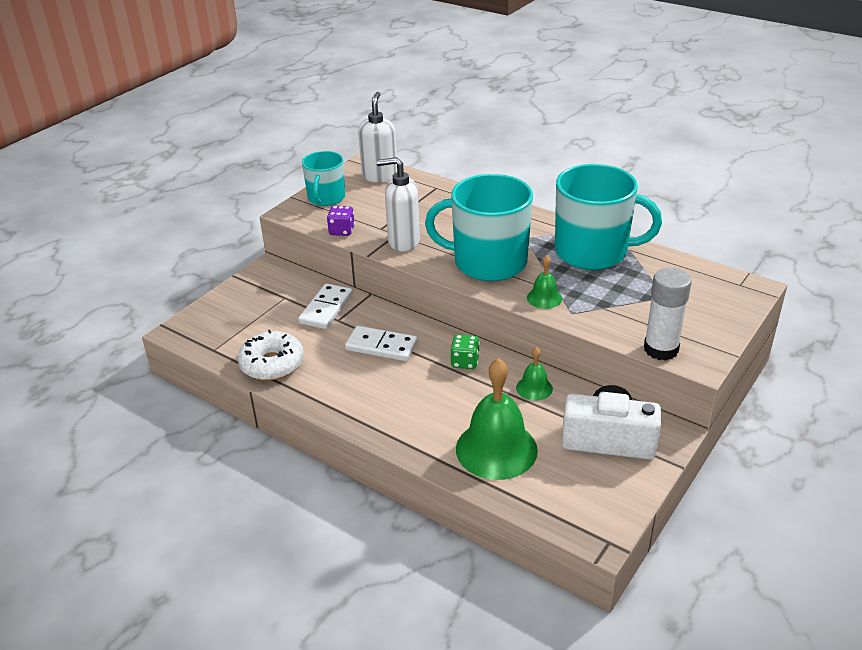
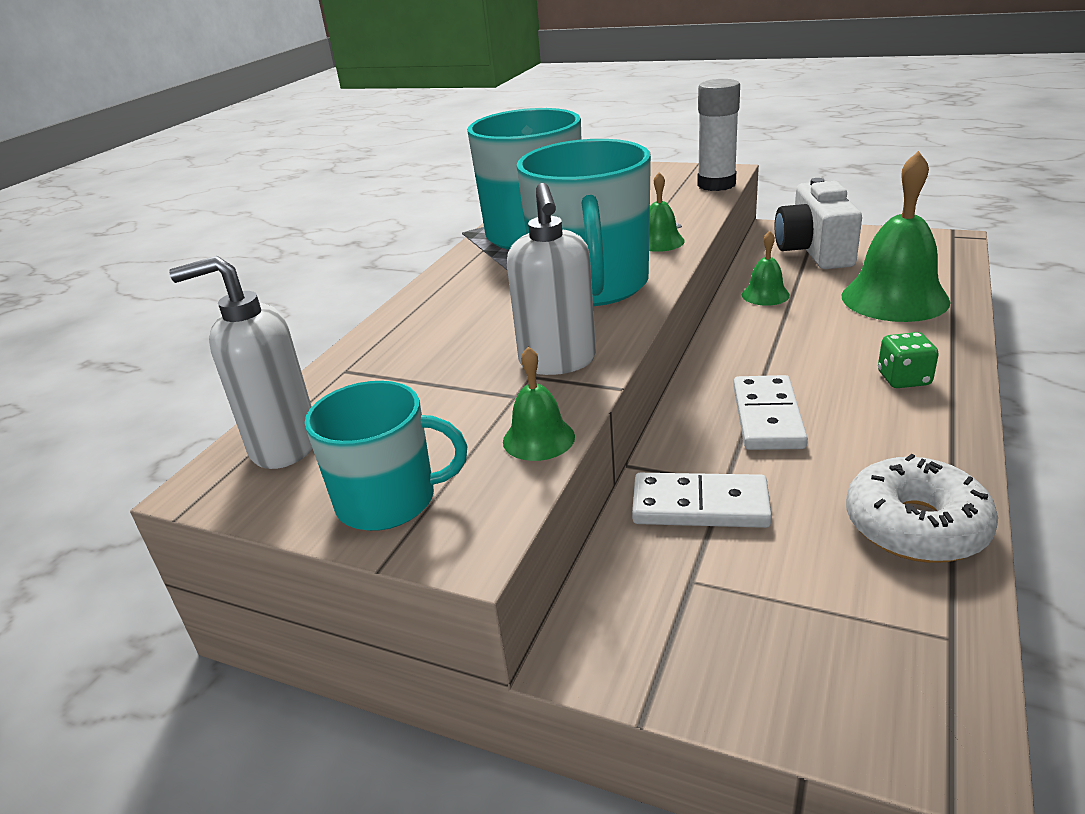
camera: 100 degrees left, 5 degrees down
(342, 231) = (538, 439): purple dice -> green bell
(465, 362) = (751, 343): green dice -> green dice (903, 379)

